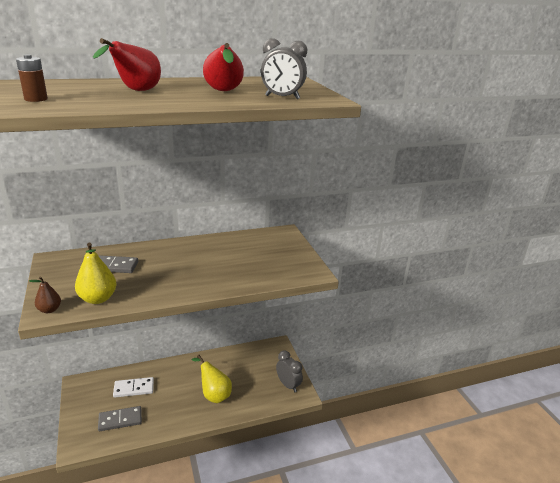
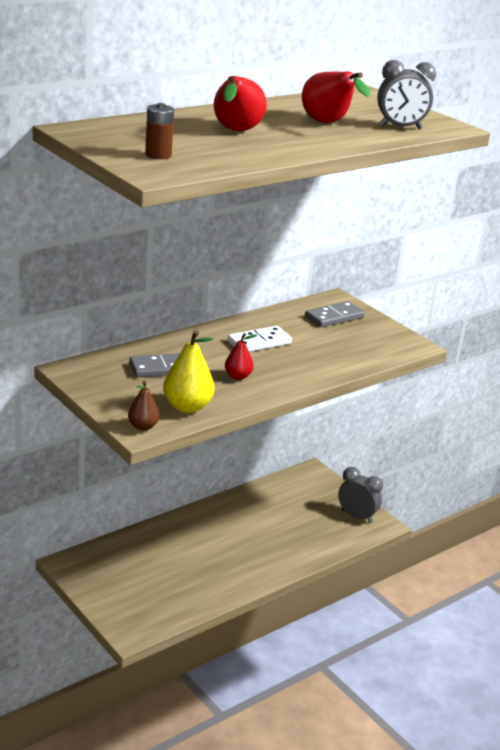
camera: 20 degrees left, 0 degrees up
(120, 420) = (165, 593): grey domino -> grey domino (334, 317)
(134, 389) = (153, 556): white domino -> white domino (259, 342)
(159, 280) = (238, 376): none -> red pear
(214, 394) = (268, 543): yellow pear -> none

